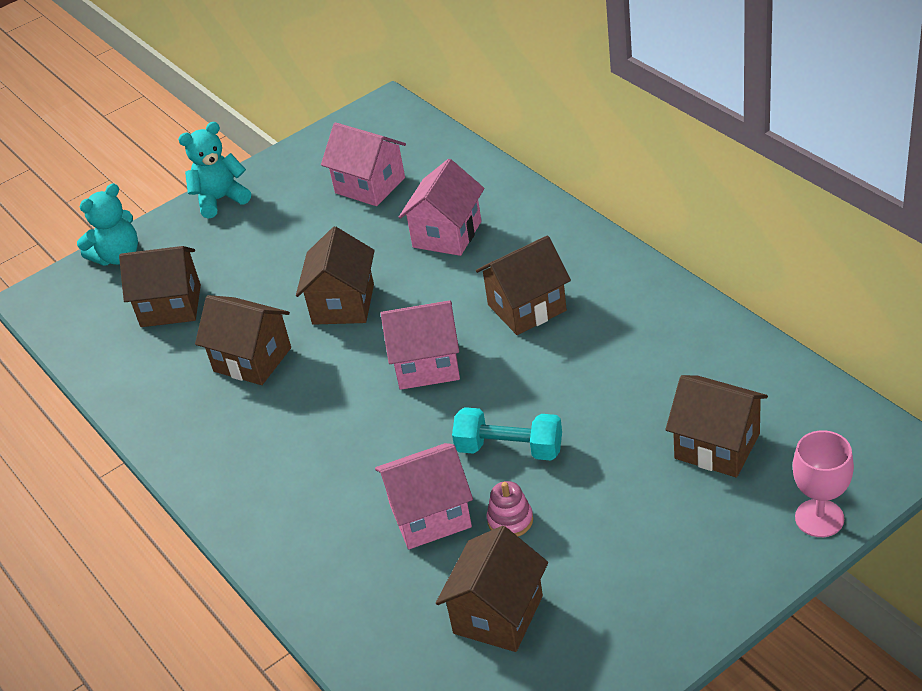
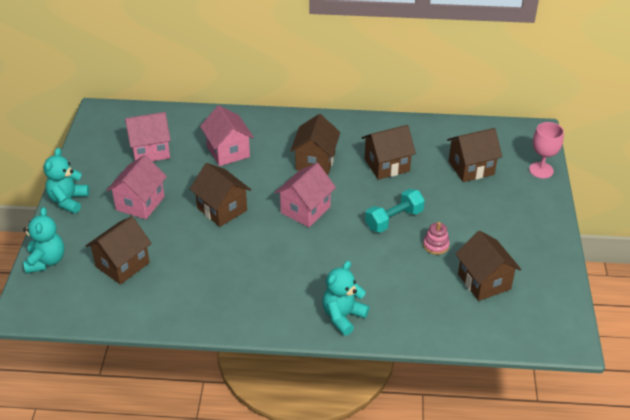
camera: 55 degrees left, 0 degrees up
(252, 359) = (212, 260): brown house -> brown house (387, 165)
(281, 528) = (343, 316): none -> turquoise teddy bear
(430, 515) = (401, 266): pink house -> pink house (140, 203)

